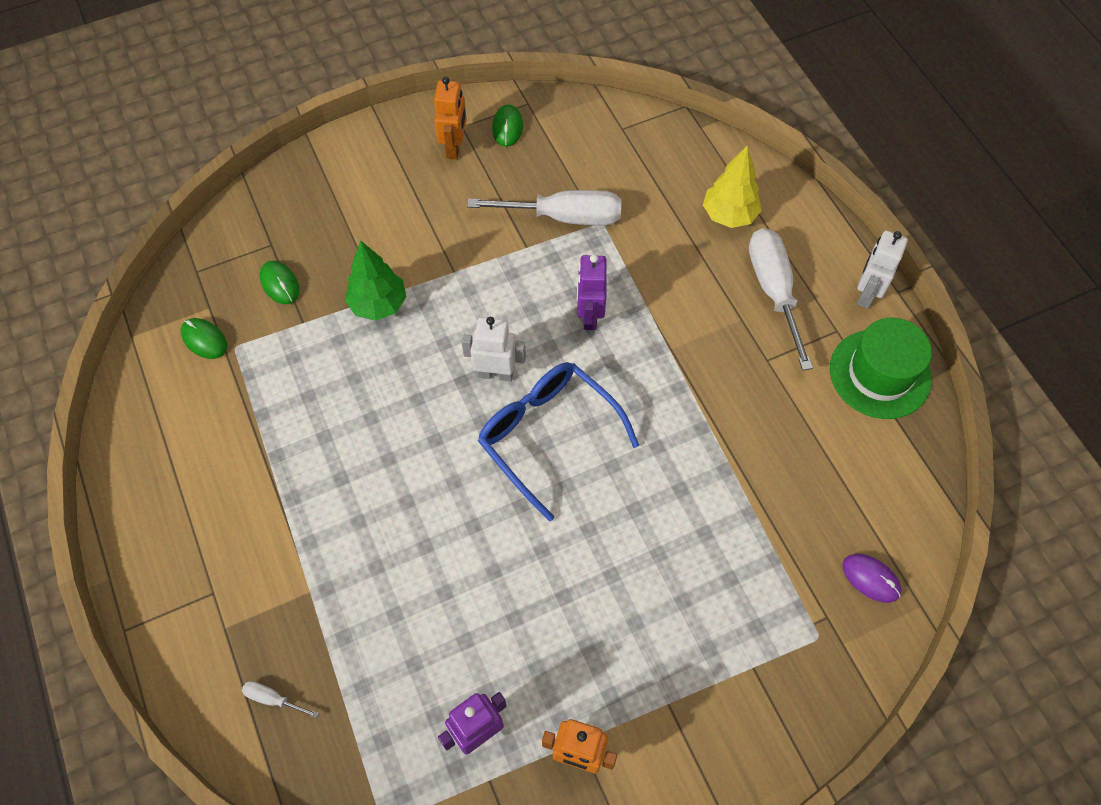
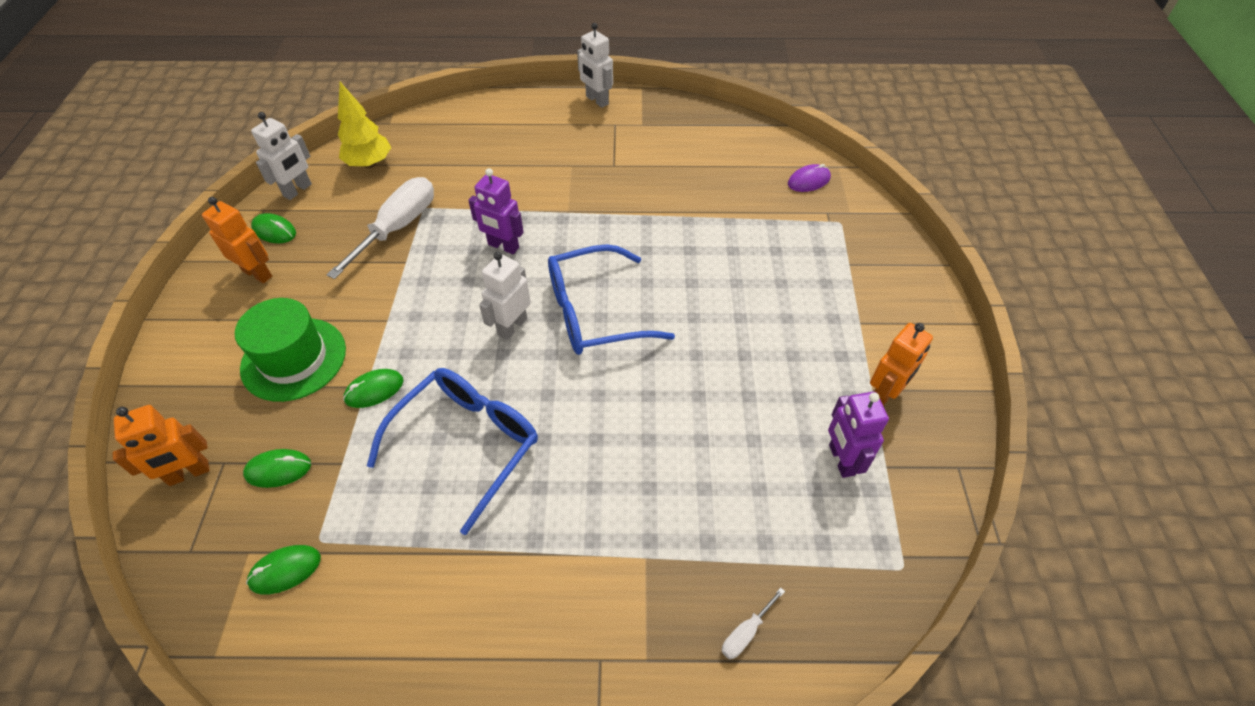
camera: 65 degrees left, 10 degrees down
(253, 229) = (189, 473): none -> orange robot
(357, 402) = (466, 444): none -> blue glasses
(378, 304) = (374, 390): green tree -> green mouse
(565, 113) = (298, 190): none -> white robot
(729, 215) = (479, 138): yellow tree -> yellow tree (369, 164)
(774, 291) = (561, 141): white screwdriver -> none
(880, 374) = (661, 118): green hat -> green hat (294, 359)

